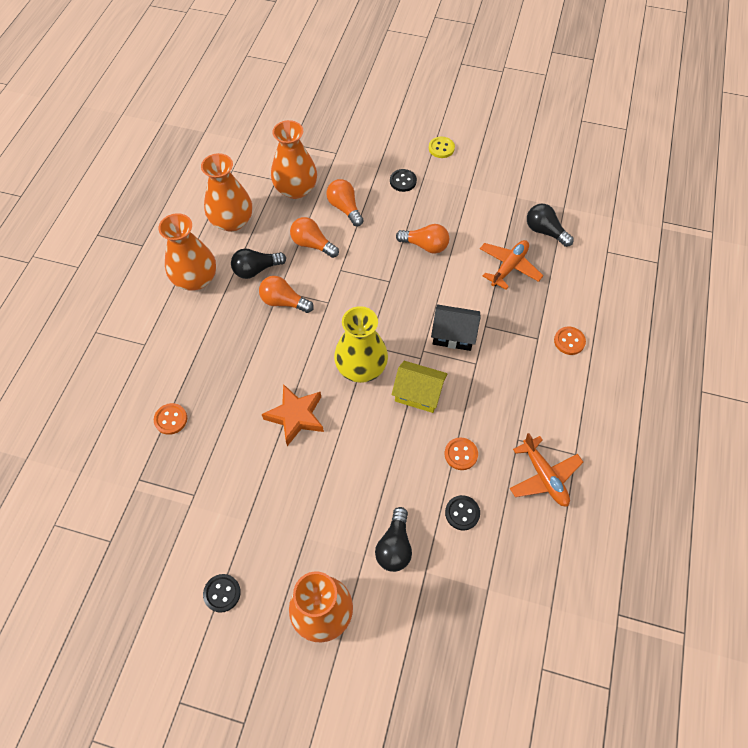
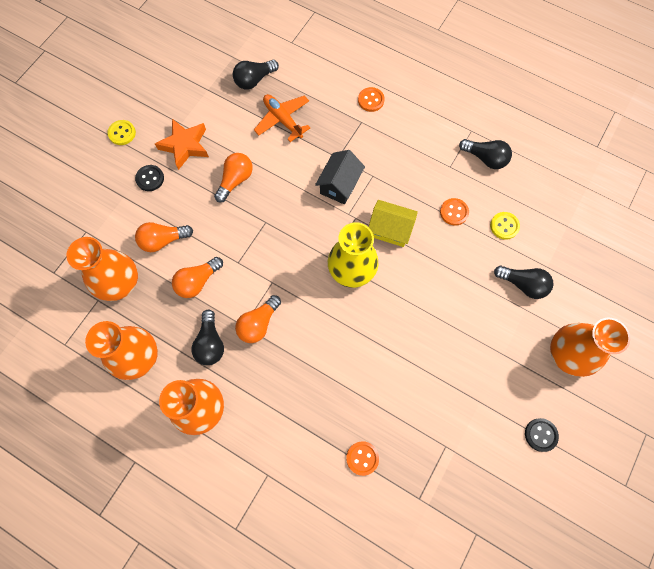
camera: 75 degrees left, 10 degrees up
(296, 416) = (387, 338): orange star -> orange star (185, 146)
(418, 393) = (390, 229): yellow house -> yellow house turned 75 degrees clockwise
(462, 513) = (504, 226): black button -> yellow button
(544, 476) = (485, 158): orange plane -> black light bulb

